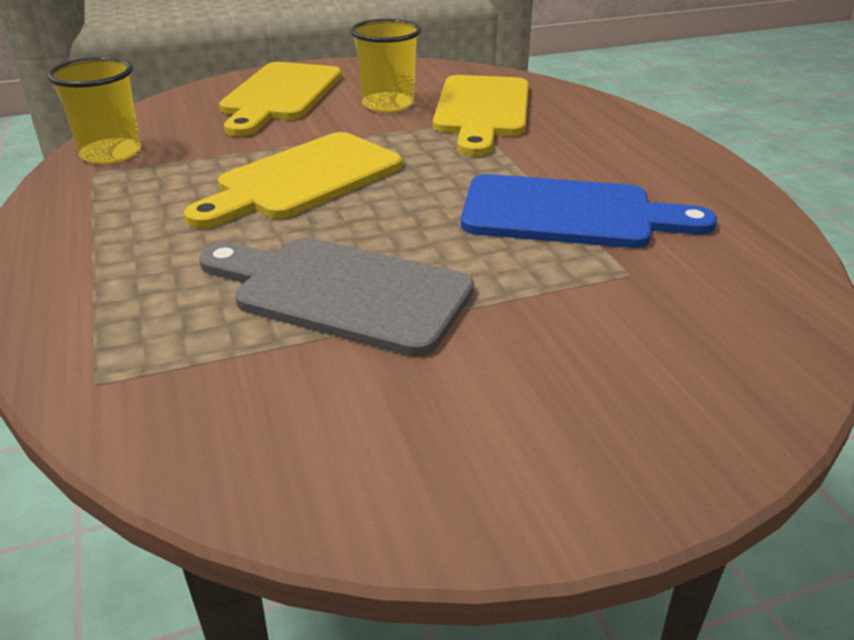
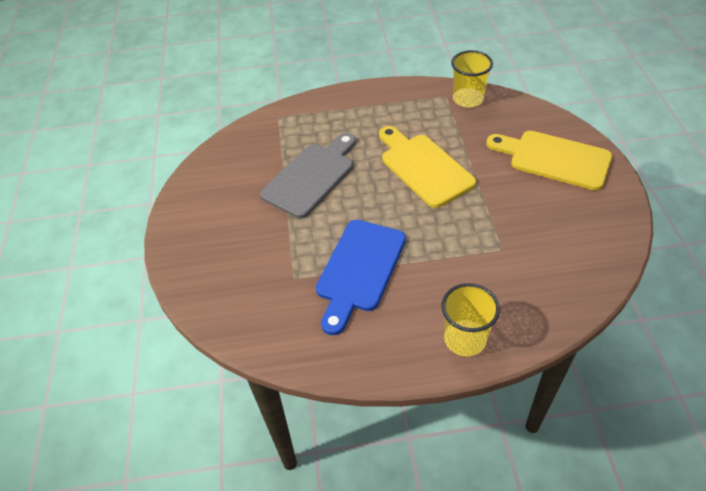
camera: 105 degrees right, 15 degrees up
(388, 104) = (535, 210): yellow cup -> yellow cup (465, 339)
(482, 110) = (521, 259): yellow cutting board -> none

